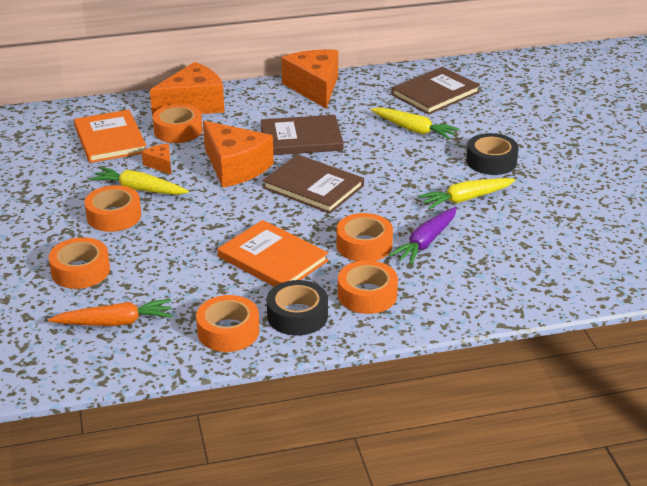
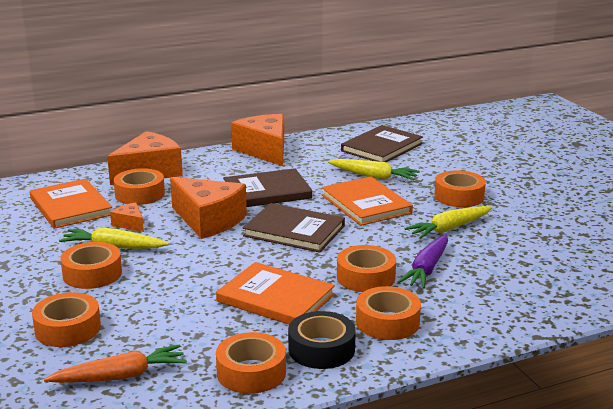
camera: 10 degrees left, 10 degrees down
(394, 162) = (366, 204): none -> orange book
(491, 161) = (459, 196): black tape -> orange tape

